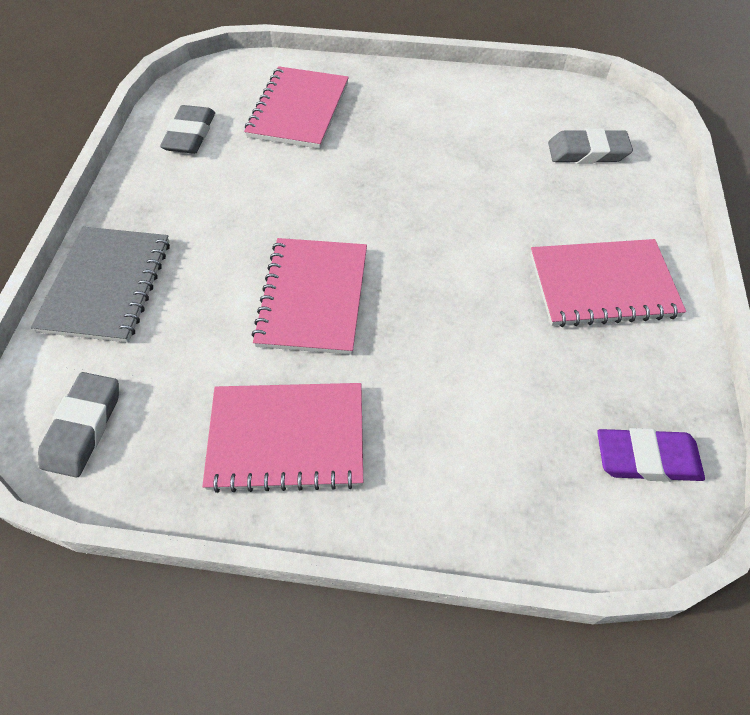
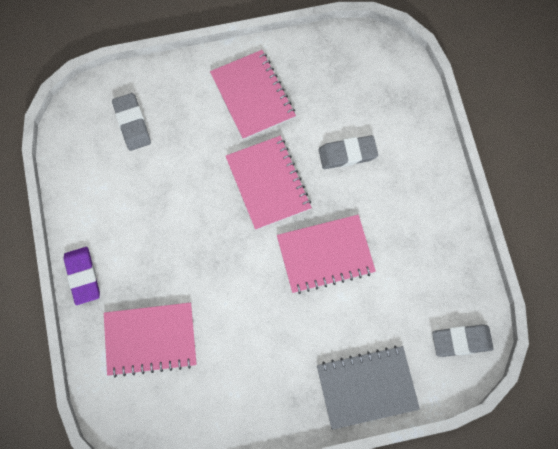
camera: 110 degrees left, 15 degrees up
(190, 134) = (207, 411): grey eraser -> grey eraser (347, 154)
(287, 438) = (421, 231): pink notebook -> pink notebook (268, 183)
(647, 458) = (359, 59): purple eraser -> purple eraser (82, 276)

